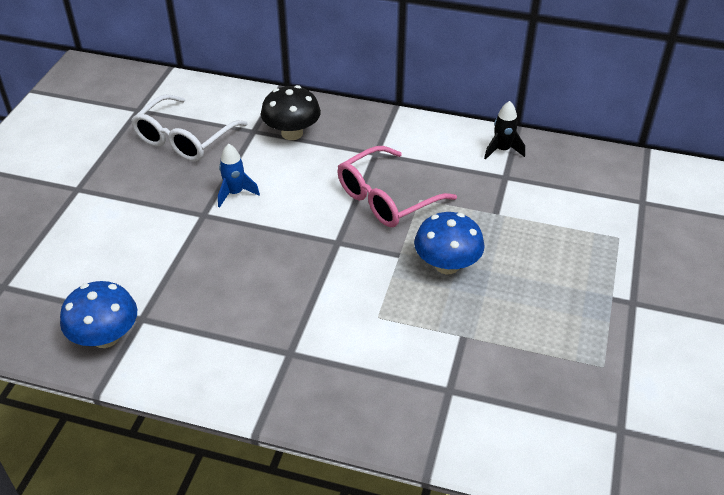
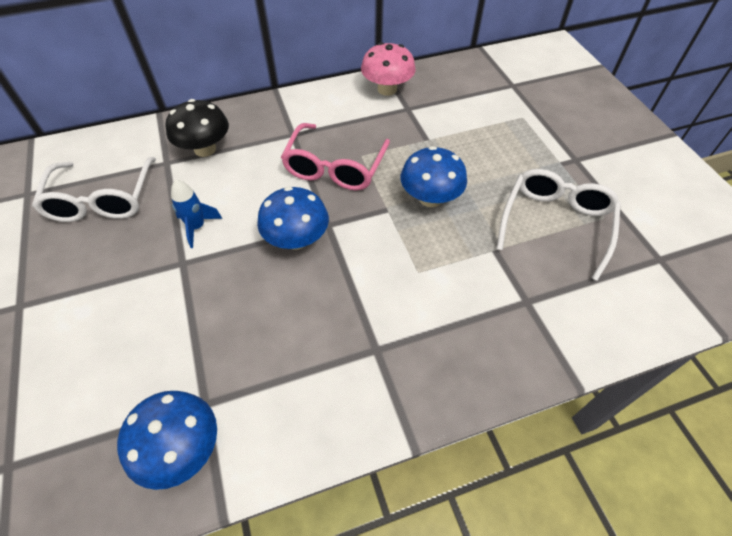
camera: 35 degrees left, 10 degrees up
(302, 241) = (296, 239): none -> blue mushroom
(502, 150) = (387, 89): black rocket -> pink mushroom
(545, 345) = (555, 224): none -> white glasses

